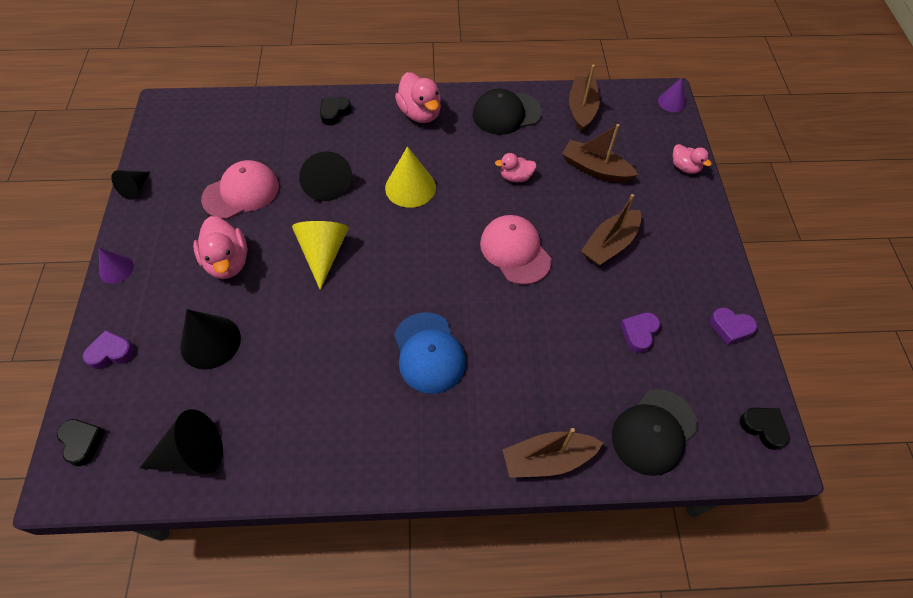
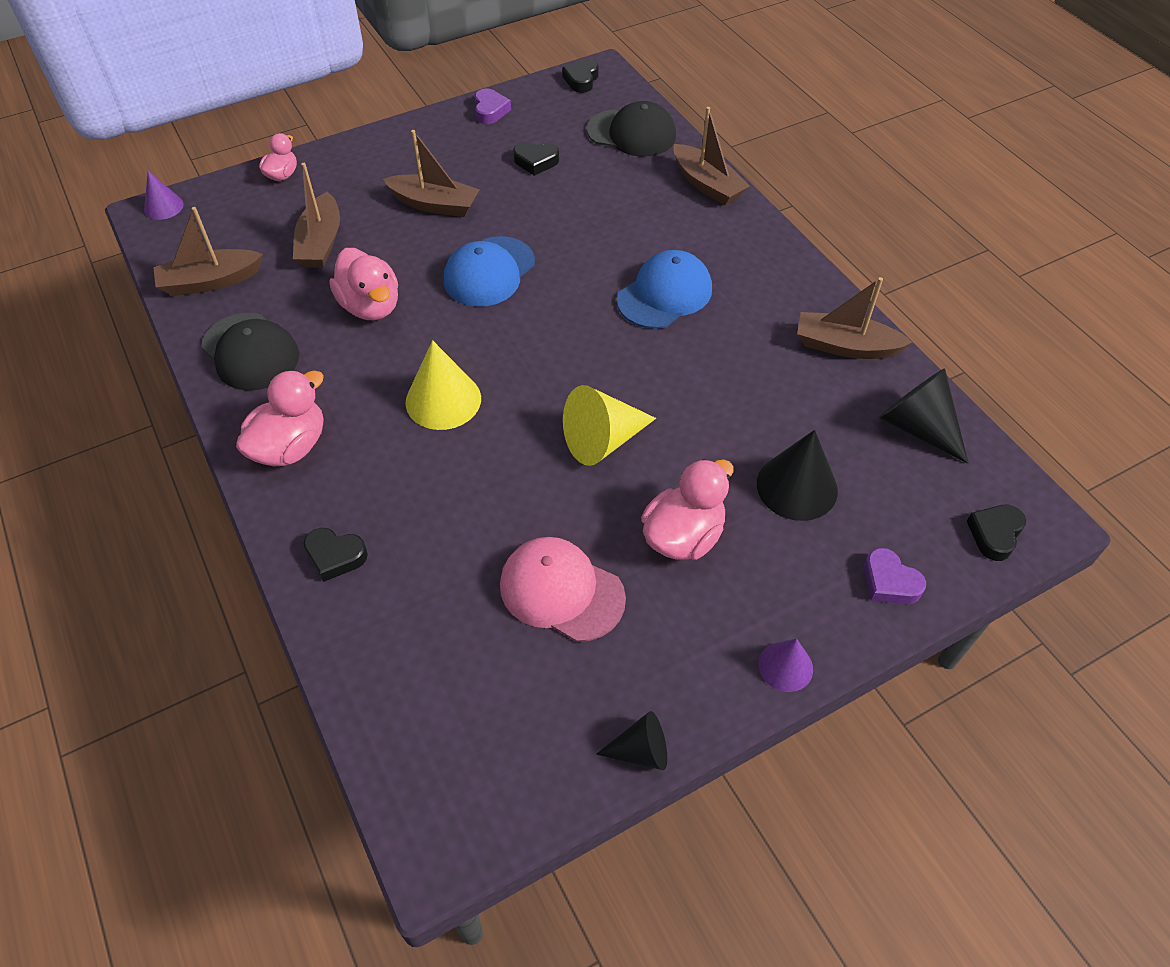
camera: 115 degrees left, 5 degrees down
(297, 454) = (845, 346): none -> brown boat
(326, 183) = (486, 495): black cone -> none
(515, 177) = (371, 306): pink duck -> pink duck, size x1.69
(515, 251) = (489, 272): pink cap -> blue cap
(639, 333) = (536, 162): purple heart -> black heart

